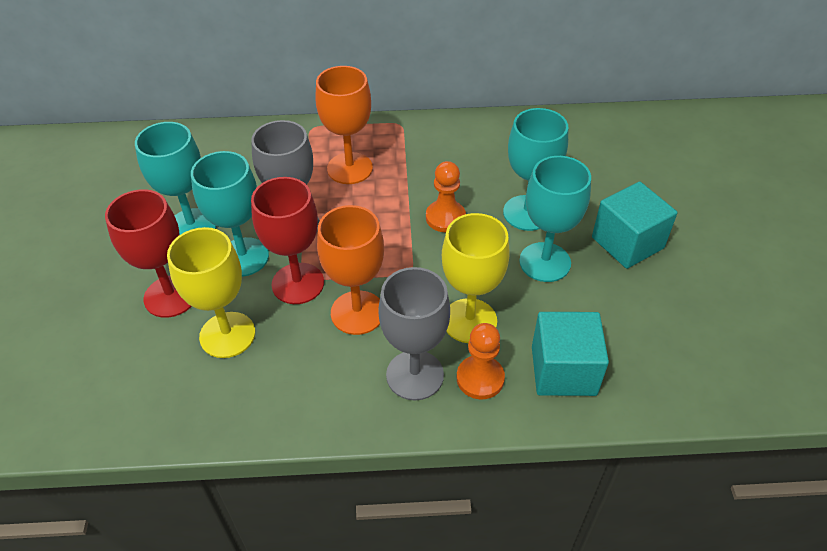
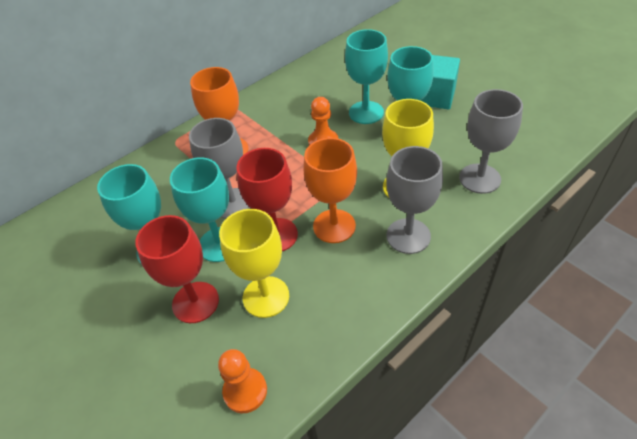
camera: 35 degrees left, 0 degrees up
(480, 378) = (444, 212): orange pawn -> orange pawn (245, 391)
(563, 370) = (479, 178): turquoise cube -> grey goblet

